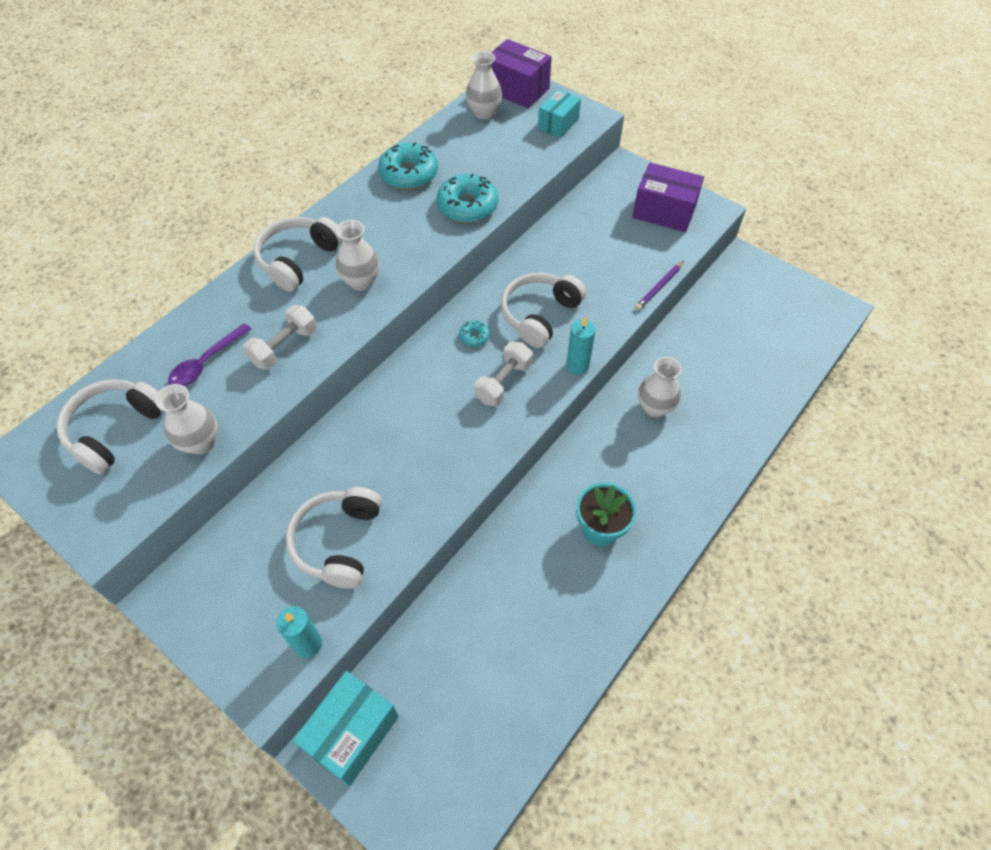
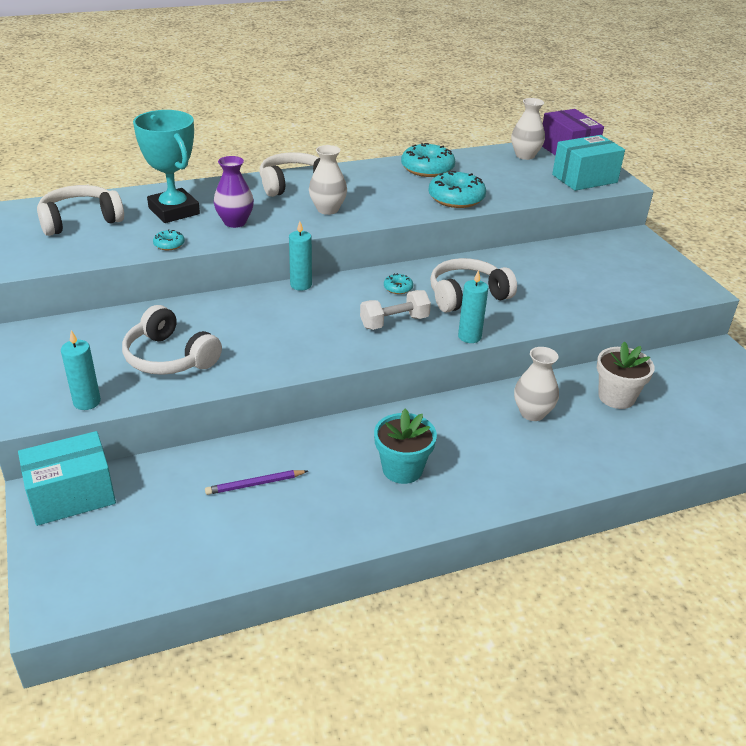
camera: 30 degrees right, 20 degrees down
(200, 443) = (125, 246): white vase -> none
(206, 362) = (174, 211): purple spoon -> turquoise trophy
(244, 415) = (169, 244): none -> turquoise donut
(284, 347) = (235, 222): white dumbbell -> purple vase
(338, 542) = (169, 357): white headphones -> white headphones turned 90 degrees counterclockwise
(384, 379) = (301, 285): none -> turquoise candle
(558, 124) = (584, 178): turquoise box -> turquoise box, size x1.52
(659, 287) = (597, 318): purple pencil -> purple pencil (255, 484)
(664, 211) = (649, 275): purple box -> none
(703, 354) = (616, 397): none -> white flower pot

